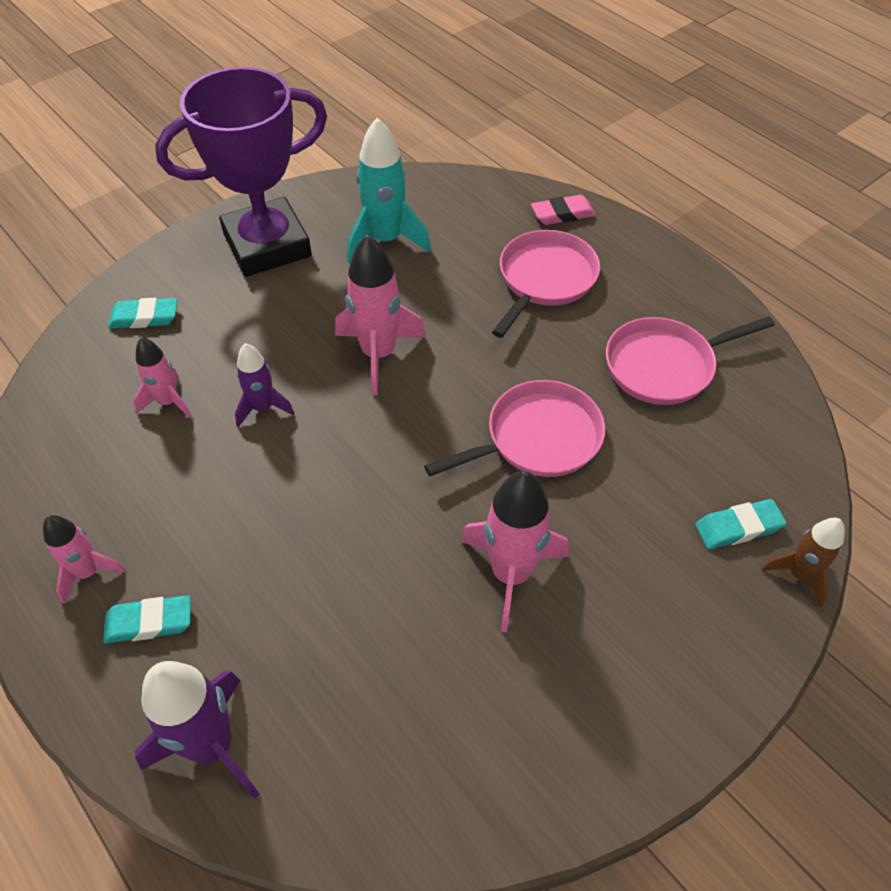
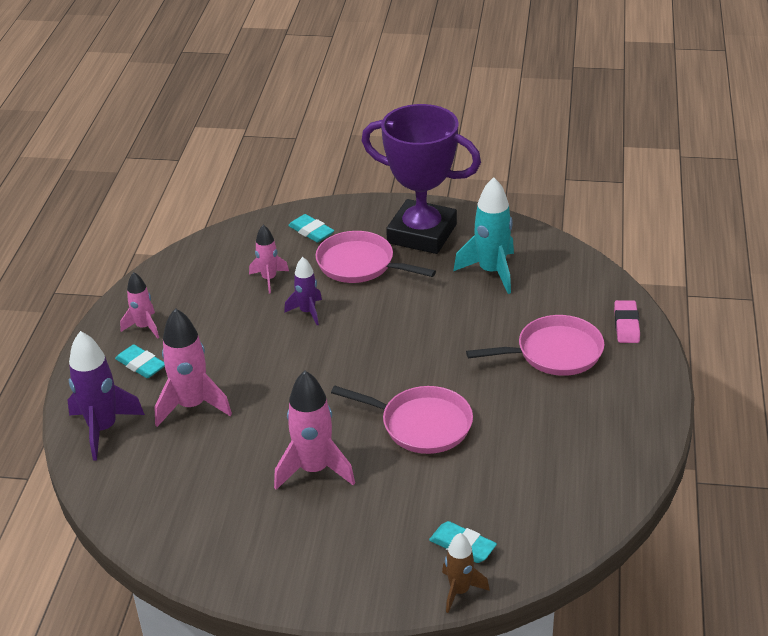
camera: 50 degrees right, 15 degrees down
(378, 354) = (400, 326): pink rocket -> pink rocket (192, 406)
(562, 214) = (626, 325): pink eraser -> pink eraser turned 60 degrees clockwise
(664, 366) = (553, 445): pink pan -> pink pan (360, 264)

